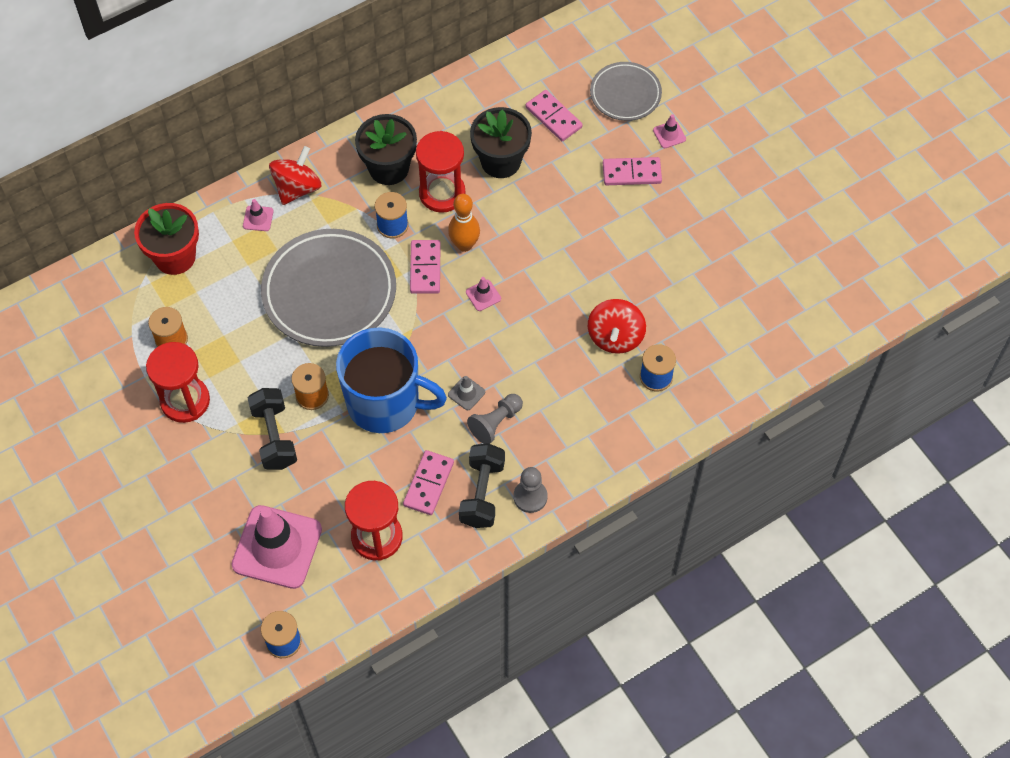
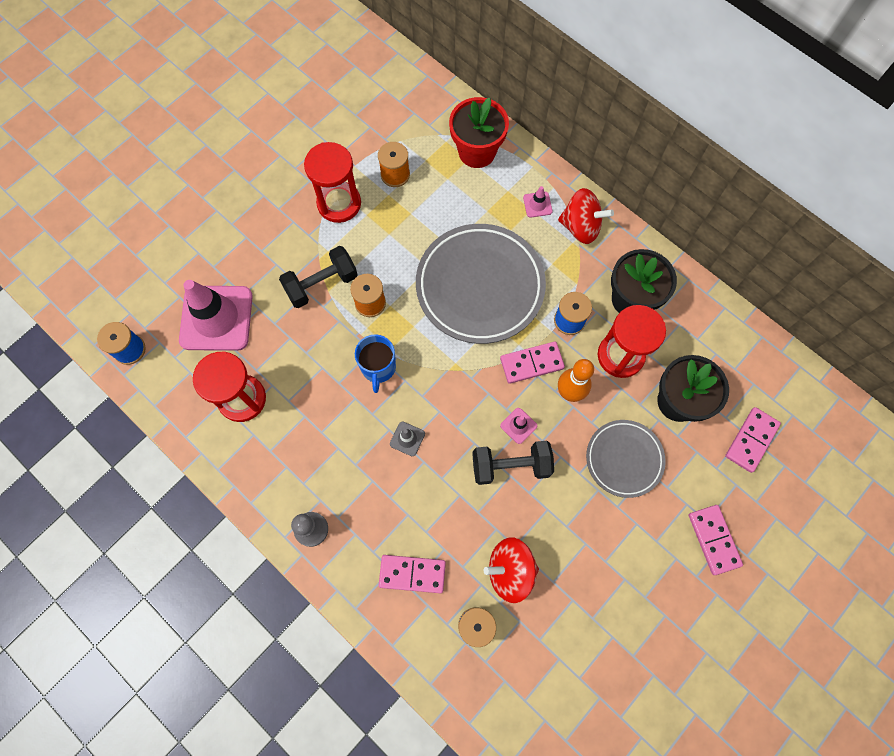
camera: 75 degrees right, 10 degrees up
(385, 403) = (378, 368): blue mug -> blue mug, size x0.51
(428, 484) = (304, 430): pink domino -> pink domino (412, 574)
(482, 493) = (305, 482): black dumbbell -> black dumbbell (511, 466)
(495, 423) = (382, 475): grey pawn -> none
(625, 94) = (811, 508): grey plate -> grey plate (624, 459)
(669, 134) = (778, 569): pink traffic cone -> none

